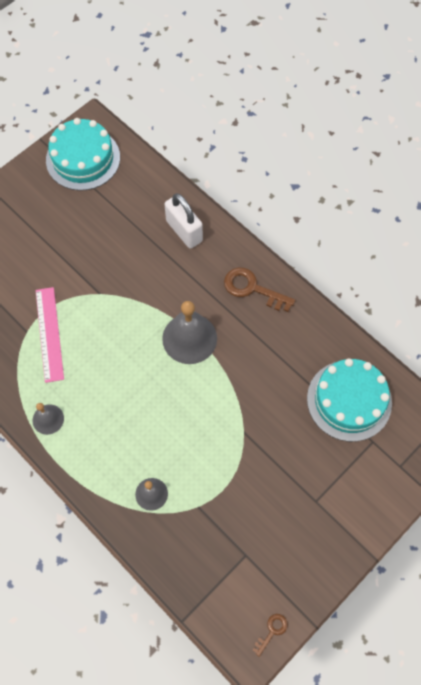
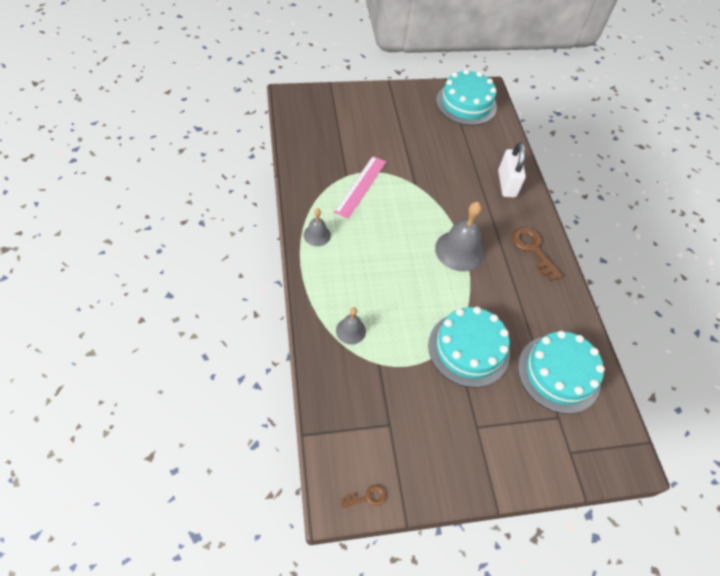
camera: 30 degrees right, 10 degrees down
(262, 433) = (468, 349): none -> turquoise cake

